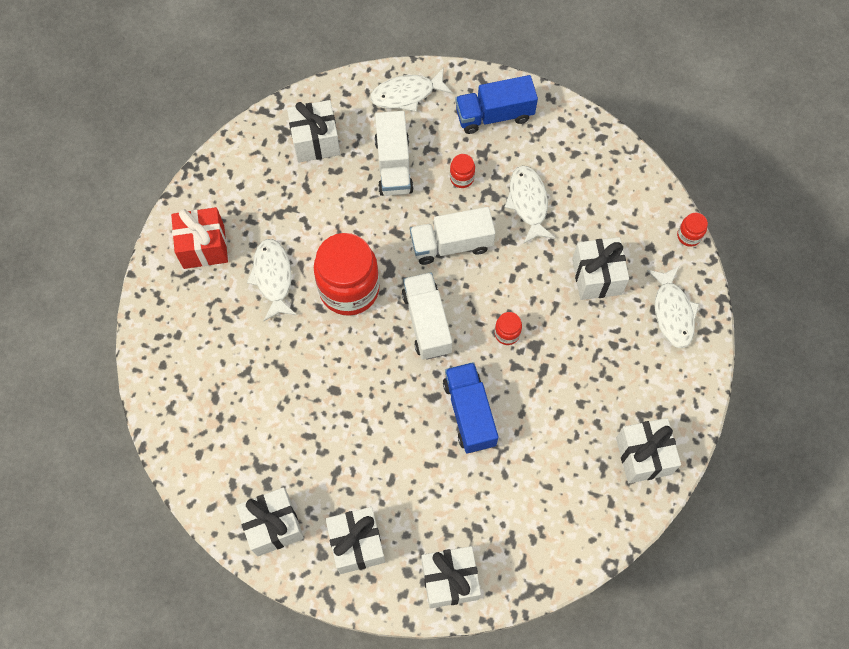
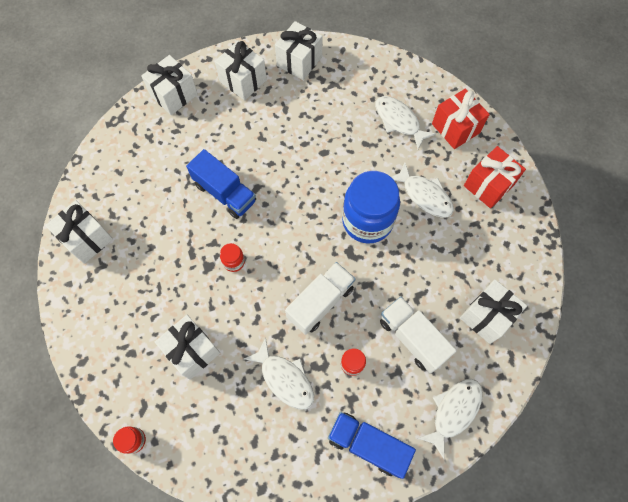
camera: 145 degrees right, 0 degrees up
(178, 325) = (455, 128): none -> red gift
(349, 289) = (367, 221): red jar -> blue jar
(427, 322) = (296, 233): white truck -> none
(494, 115) = (368, 444): blue truck -> blue truck turned 105 degrees counterclockwise
(672, 312) = (116, 360): white fish -> white fish (399, 121)

